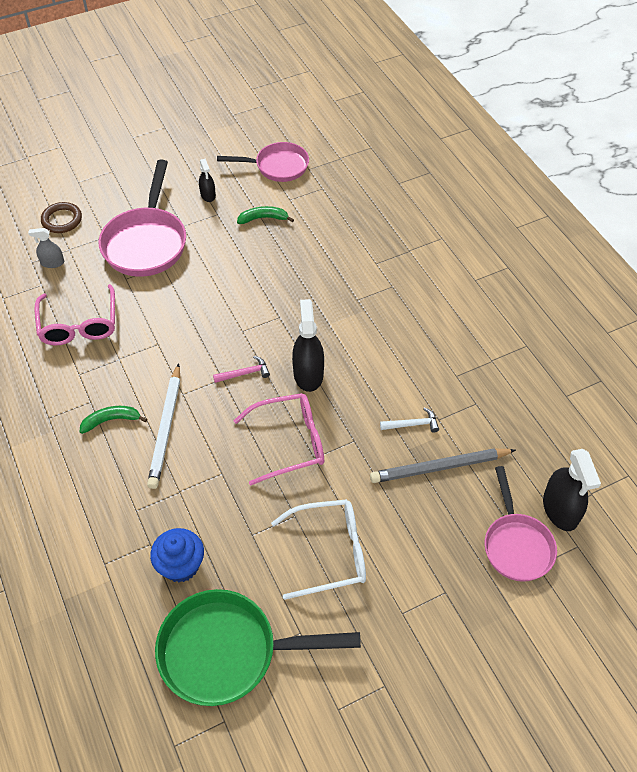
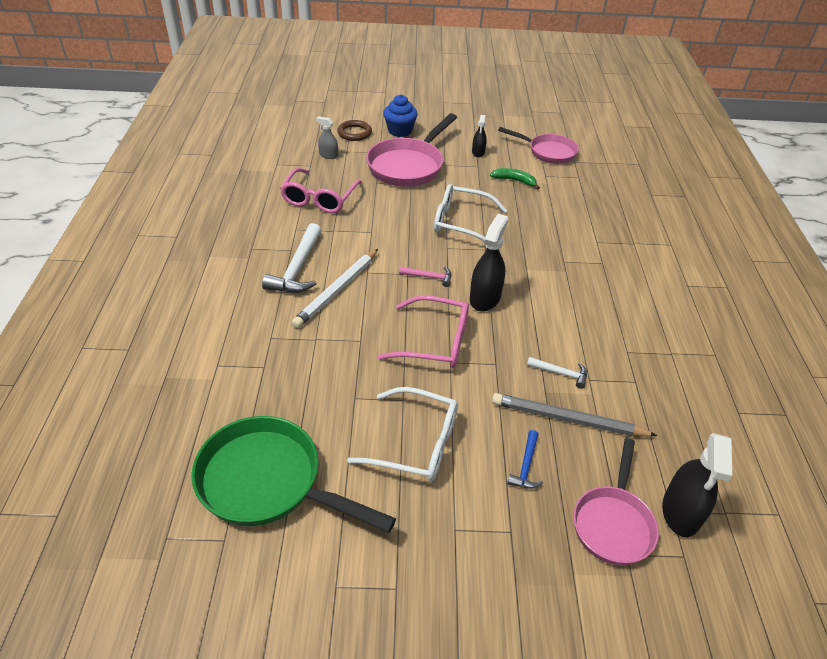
camera: 25 degrees right, 10 degrees down
(111, 420) = (297, 268): green banana -> white hammer
(181, 565) = (277, 394): blue cupcake -> blue cupcake (400, 131)
(239, 294) = (461, 222): none -> white glasses
(428, 528) = (526, 466): none -> blue hammer

